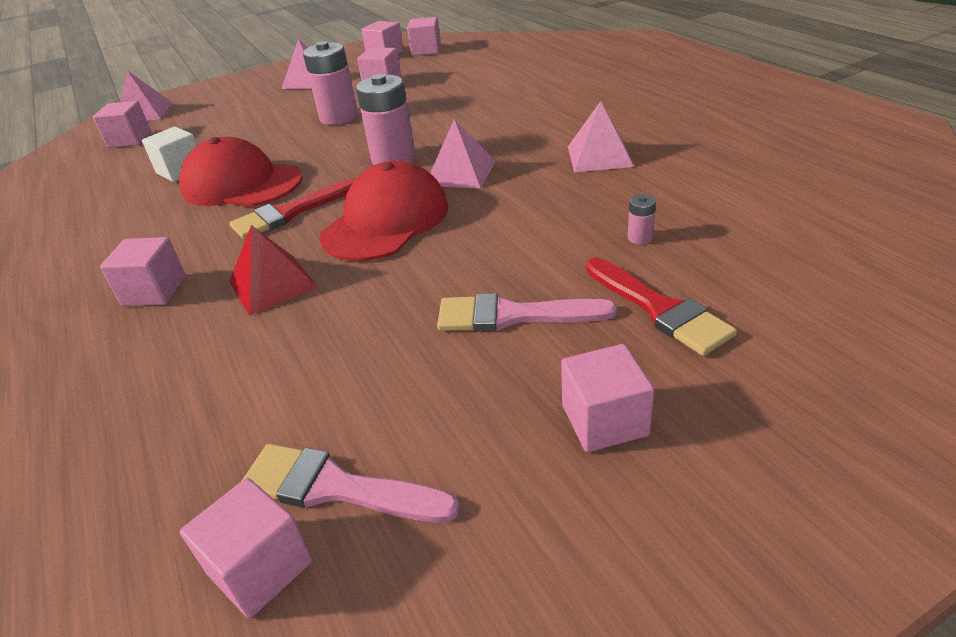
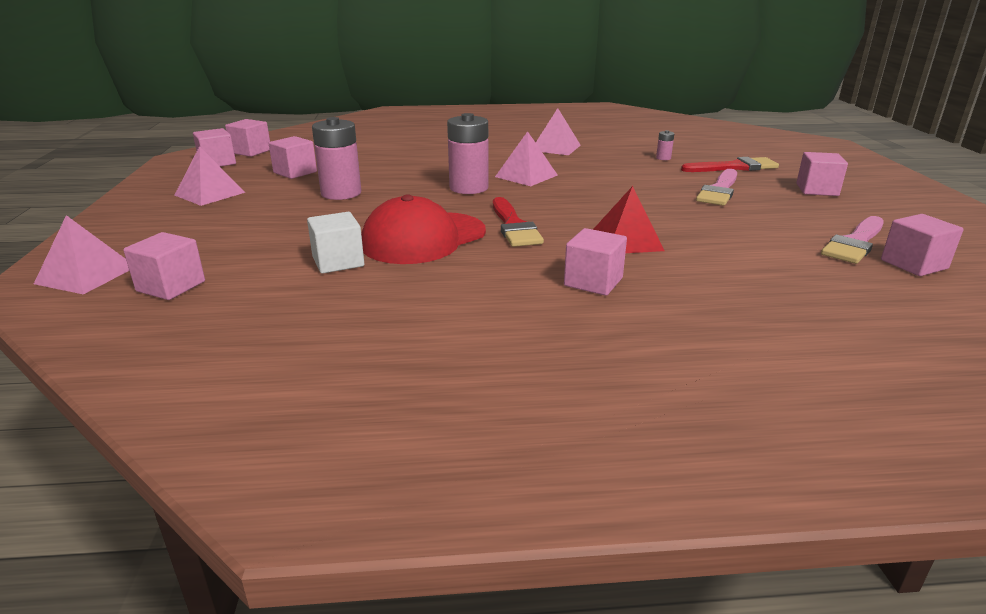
camera: 70 degrees left, 10 degrees down
(386, 221) = (571, 201): red cap -> none

